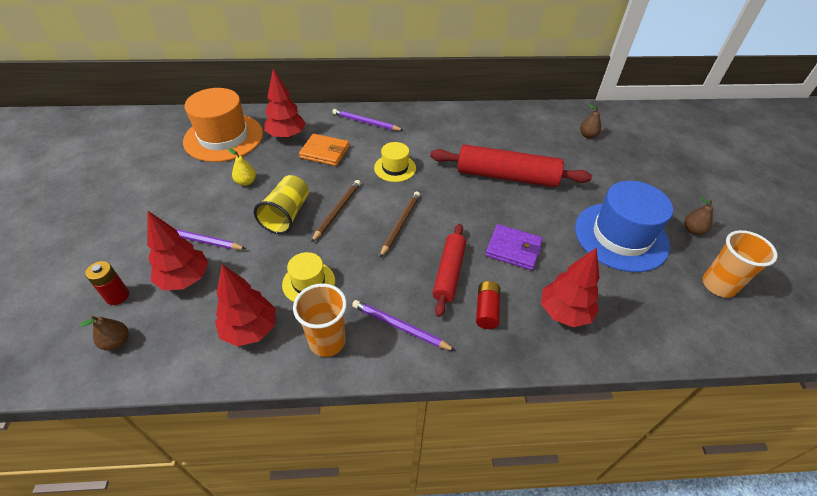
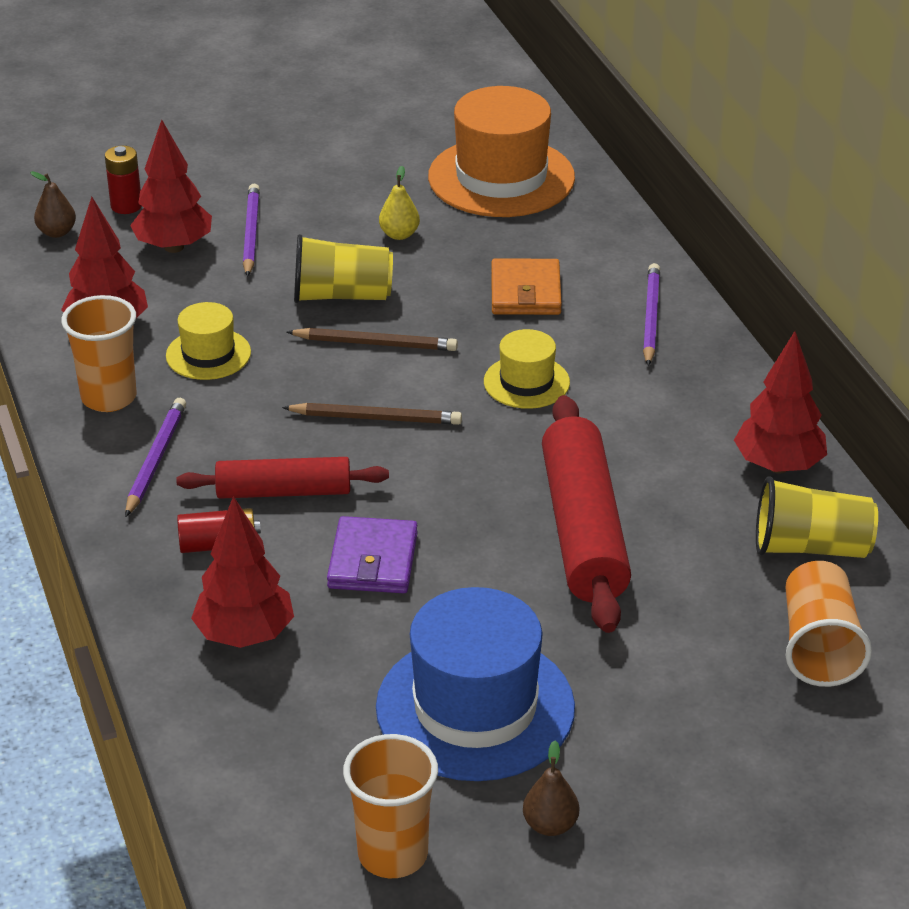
camera: 75 degrees right, 10 degrees down
(286, 136) = (547, 239): red tree -> red tree (778, 466)
(530, 122) = (810, 547): none -> yellow cup
(587, 135) = (818, 646): brown pear -> orange cup

